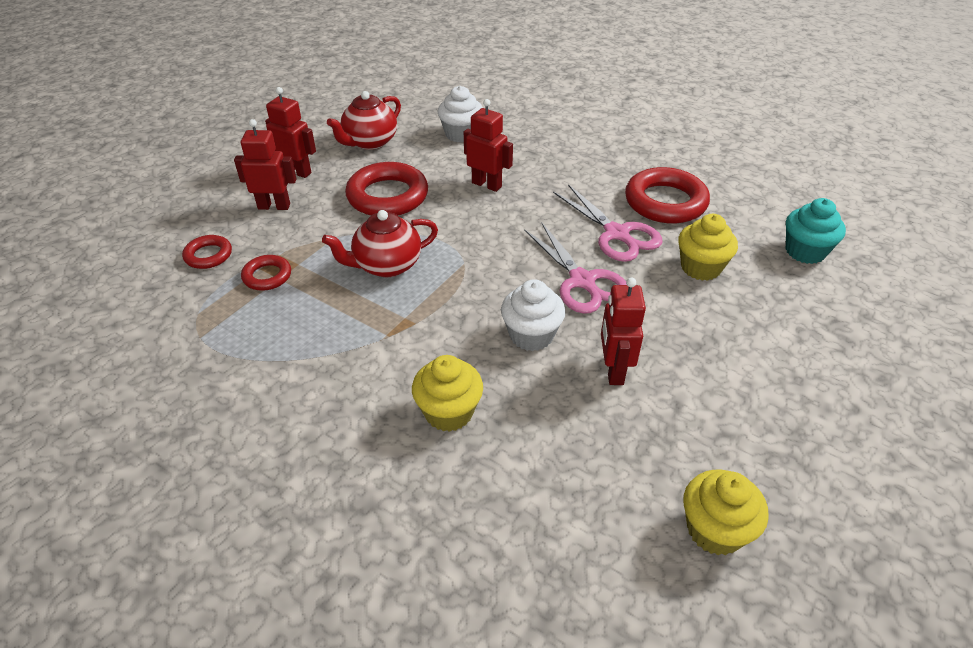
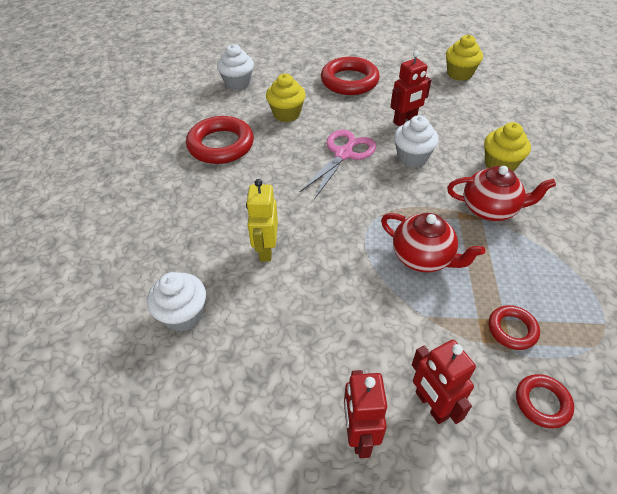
camera: 120 degrees left, 5 degrees up
(369, 142) = (249, 397): red teapot -> red teapot (490, 209)
(387, 196) = (337, 313): red ring -> red ring (349, 81)
(487, 184) = (266, 250): red robot -> yellow robot
(616, 234) = (279, 155): pink scissors -> none
(805, 251) = (237, 83): turquoise cupcake -> white cupcake

